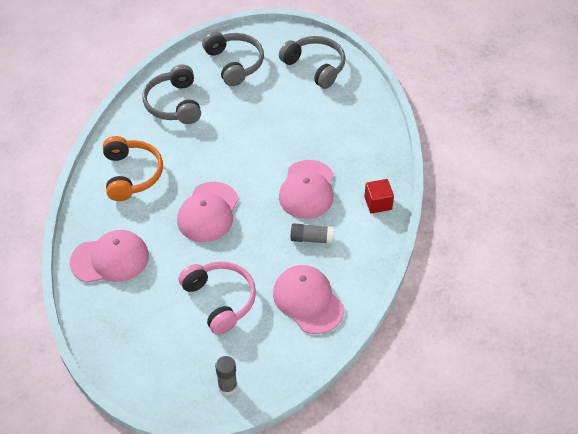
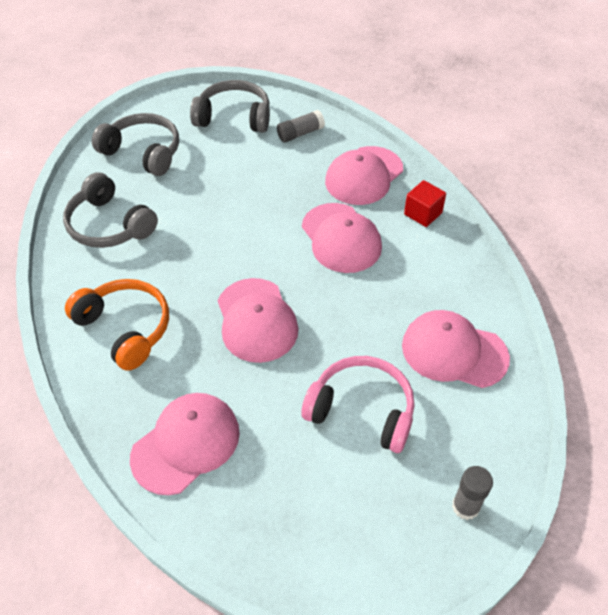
camera: 35 degrees left, 0 degrees up
(311, 239) = (394, 285): grey glue stick -> grey glue stick (300, 133)
(363, 155) = (364, 176): none -> pink cap

